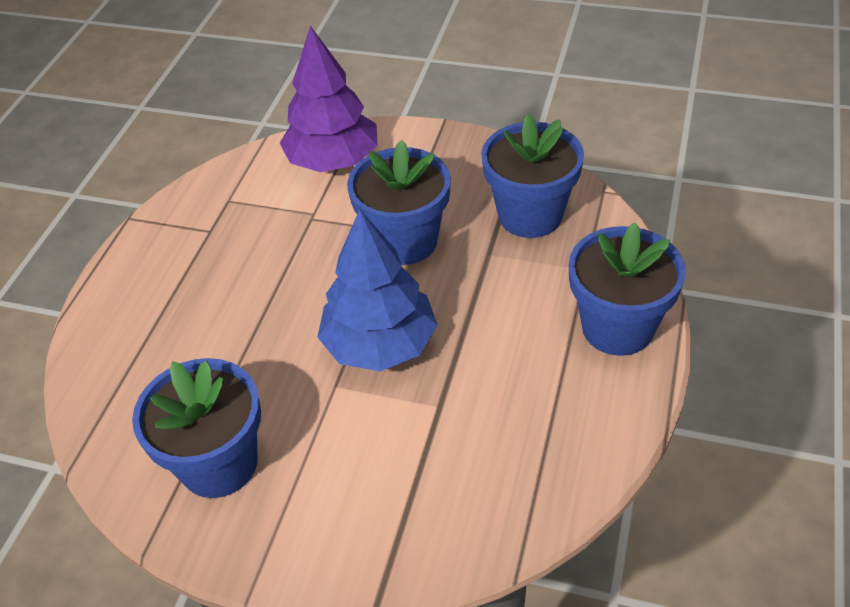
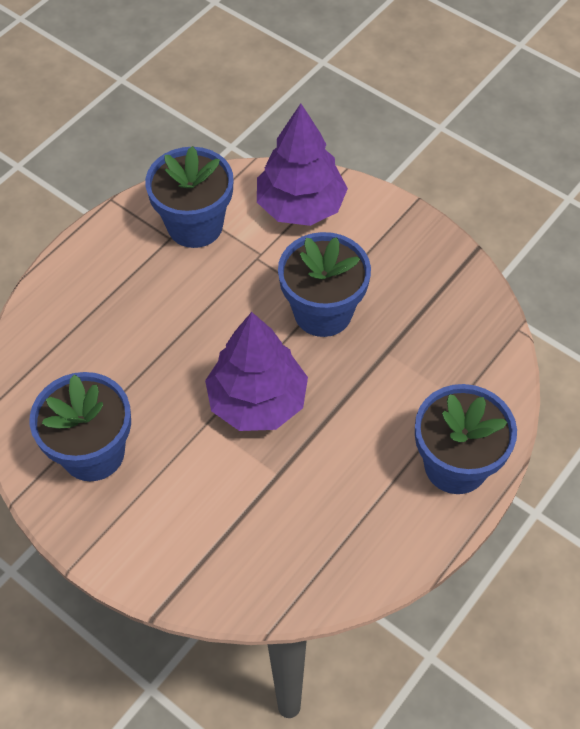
camera: 20 degrees right, 10 degrees up
(380, 344) = (257, 401): blue tree -> purple tree
(530, 215) = (440, 328): blue flower pot -> blue flower pot (195, 225)

